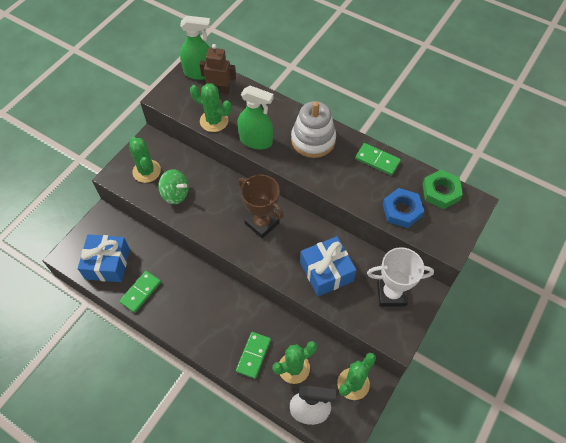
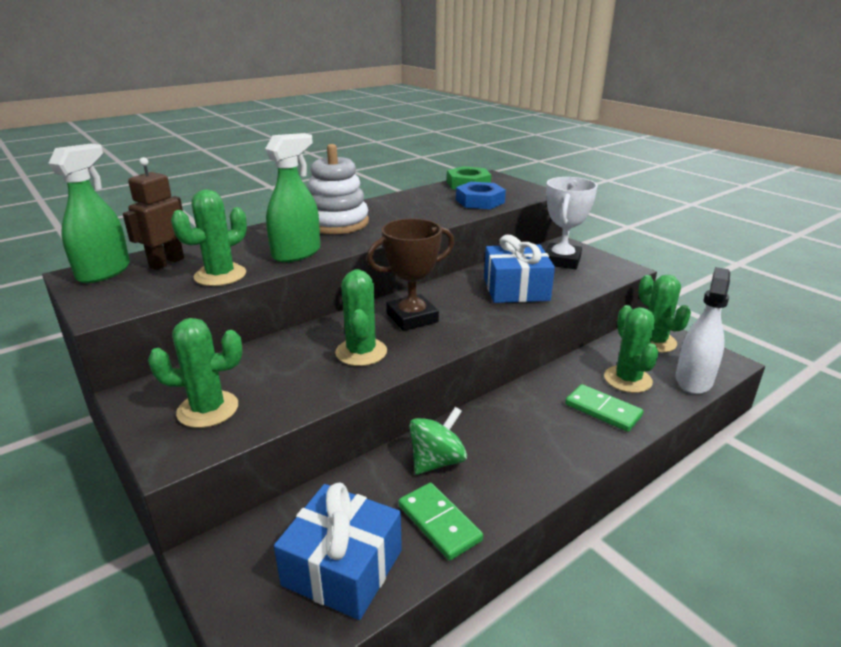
camera: 70 degrees left, 30 degrees down
(175, 194) = (292, 384): green spinning top -> green spinning top (437, 461)
(214, 212) = (361, 352): none -> green cactus
(377, 160) = (402, 200): green domino -> none

